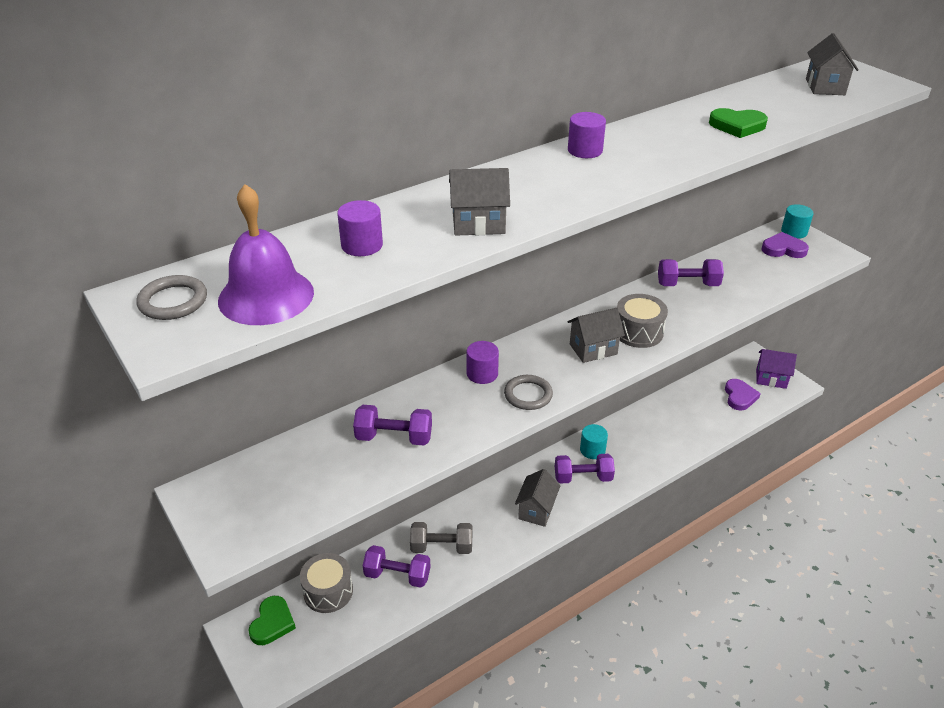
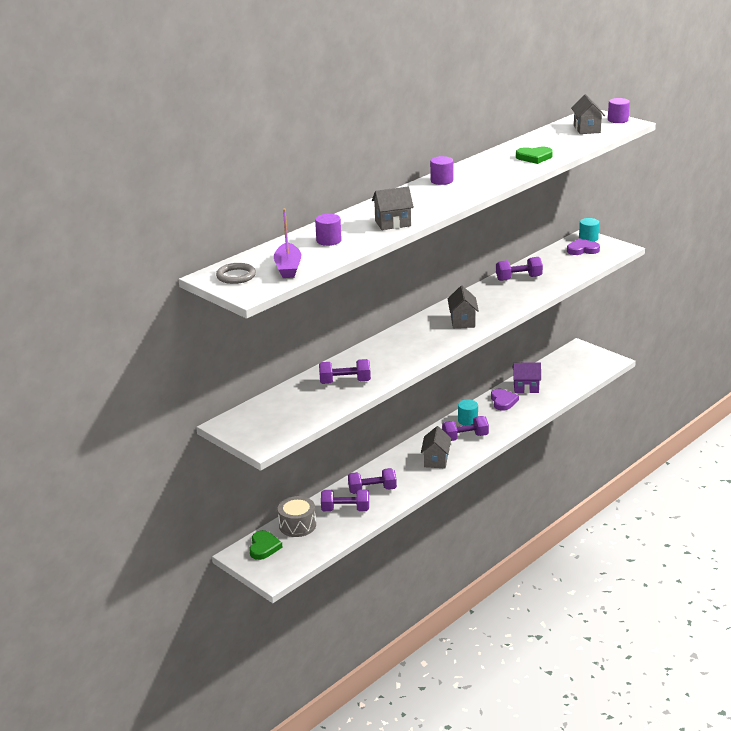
camera: 10 degrees left, 10 degrees down
(266, 296) = (288, 268): purple bell -> purple boat
(441, 547) = (372, 490): grey dumbbell -> purple dumbbell
(482, 374) = (390, 343): purple cylinder -> purple cylinder (618, 120)
(528, 395) = (426, 350): grey ring -> none
(593, 349) = (462, 321): grey house -> grey house turned 60 degrees counterclockwise
(638, 332) = (491, 308): grey drum -> none
(739, 397) = (572, 374): purple heart -> purple heart (503, 401)
(771, 378) = (594, 360): purple house -> purple house (526, 388)

